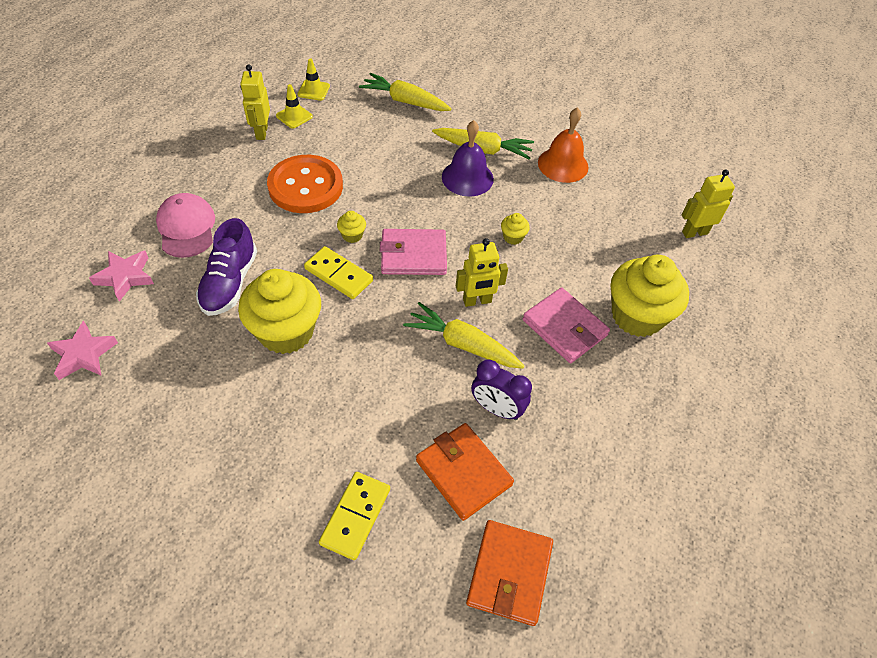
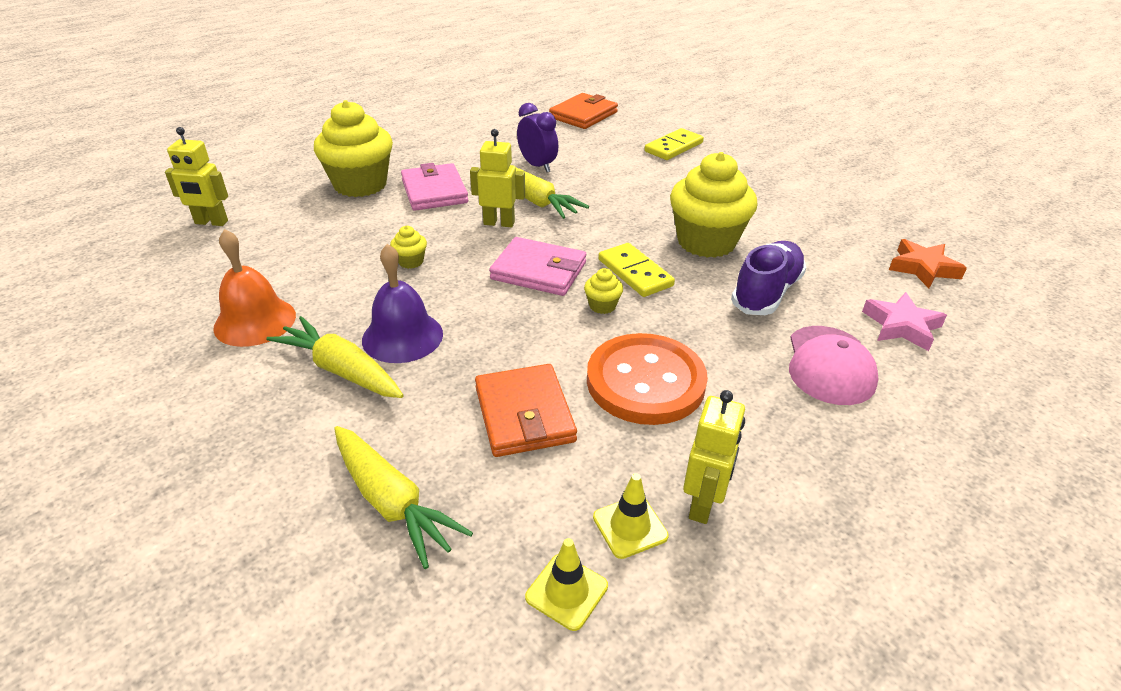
camera: 155 degrees left, 15 degrees down
(83, 354) = (923, 268): pink star -> orange star
(463, 472) = (586, 147): orange wallet -> orange wallet (524, 414)

